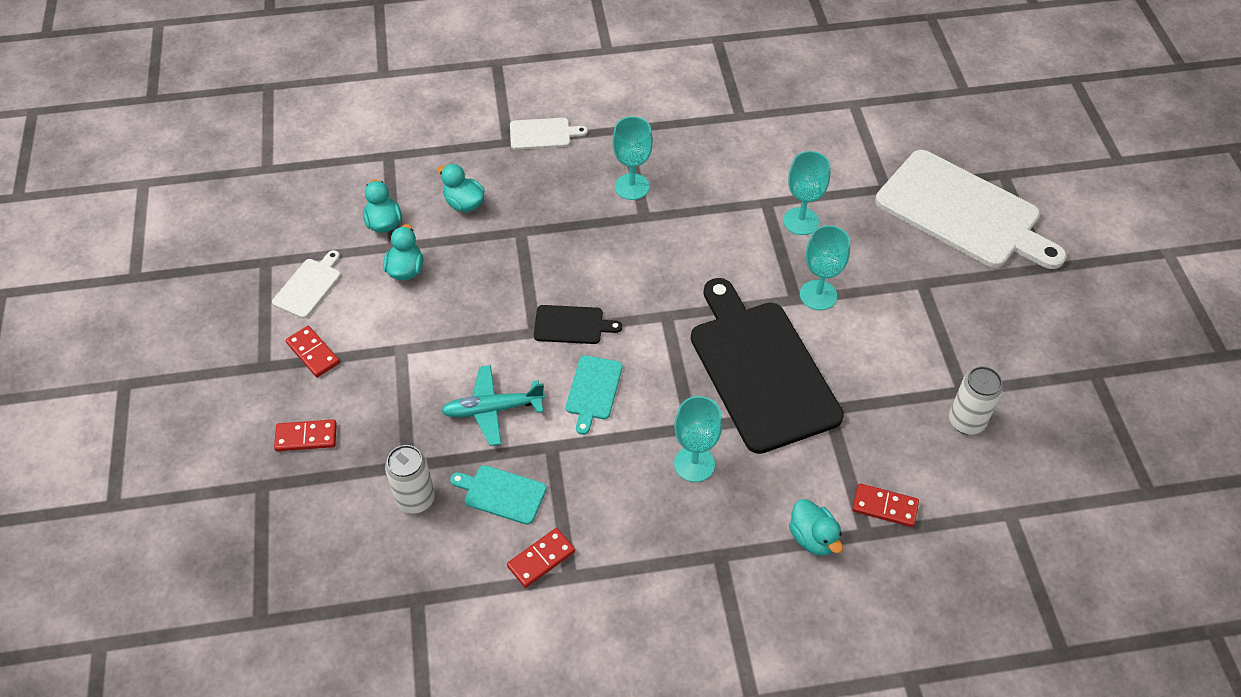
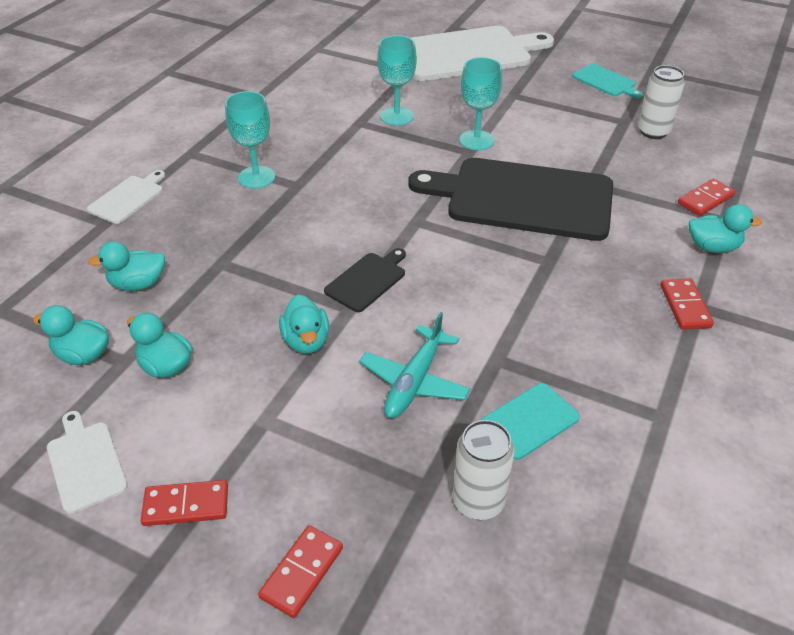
camera: 55 degrees left, 10 degrees down
(483, 327) = (306, 341): none -> turquoise duck
(541, 559) = (628, 429): red domino -> red domino (685, 306)
(593, 390) = (456, 301): turquoise cutting board -> turquoise cutting board (606, 82)
(694, 464) = (590, 277): turquoise goblet -> none

